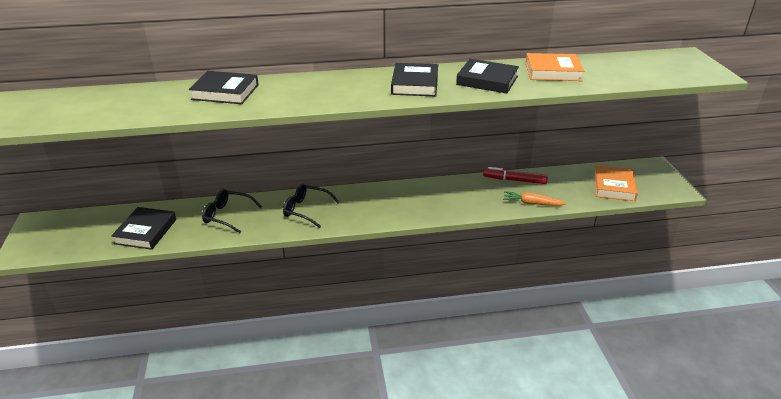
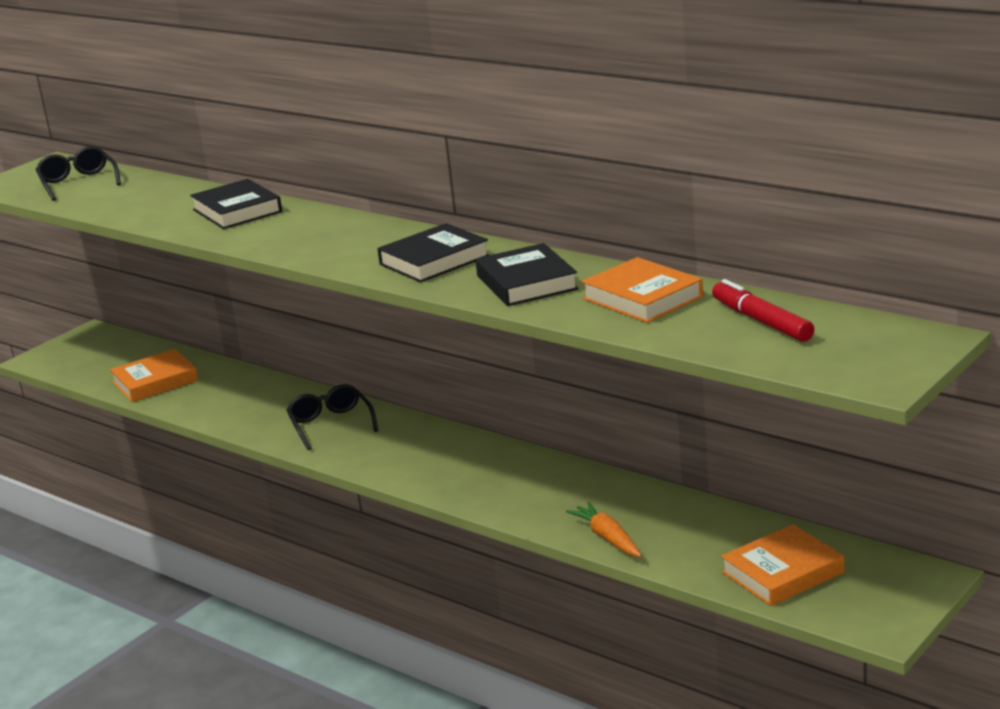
camera: 50 degrees right, 10 degrees down
(146, 231) = (155, 381): black book -> orange book
(227, 215) = (248, 396): black glasses -> black glasses (78, 183)
(514, 180) = (647, 498): red marker -> red marker (762, 321)

